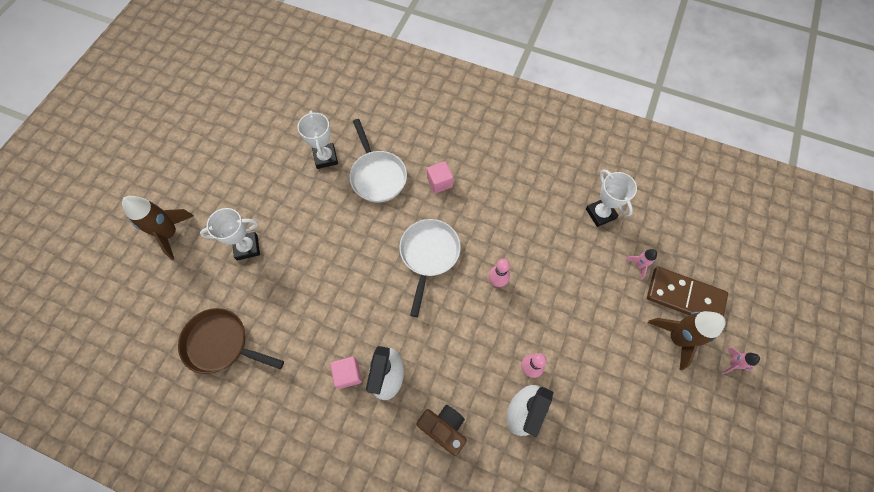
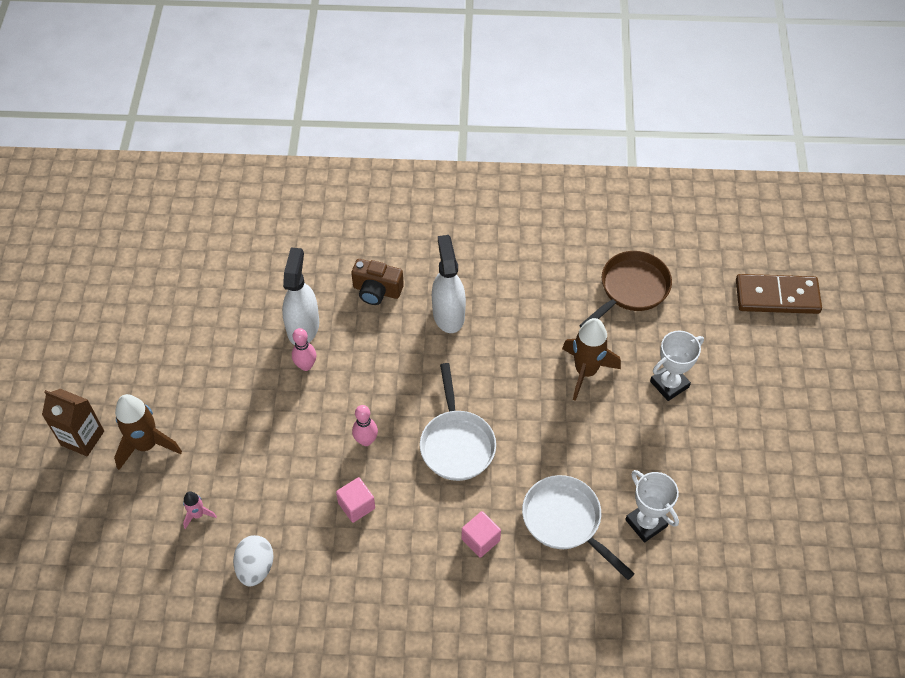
camera: 160 degrees right, 10 degrees down
(170, 234) = (765, 370): brown rocket -> brown rocket (585, 371)
(221, 344) = (631, 289): brown pan -> brown pan turned 45 degrees counterclockwise
(348, 374) = (490, 304): pink cube -> pink cube (356, 505)
(600, 214) = (255, 567): white trophy -> white egg
(684, 297) = (138, 494): brown domino -> brown domino (777, 296)
(732, 364) = (82, 438): pink rocket -> brown carton

